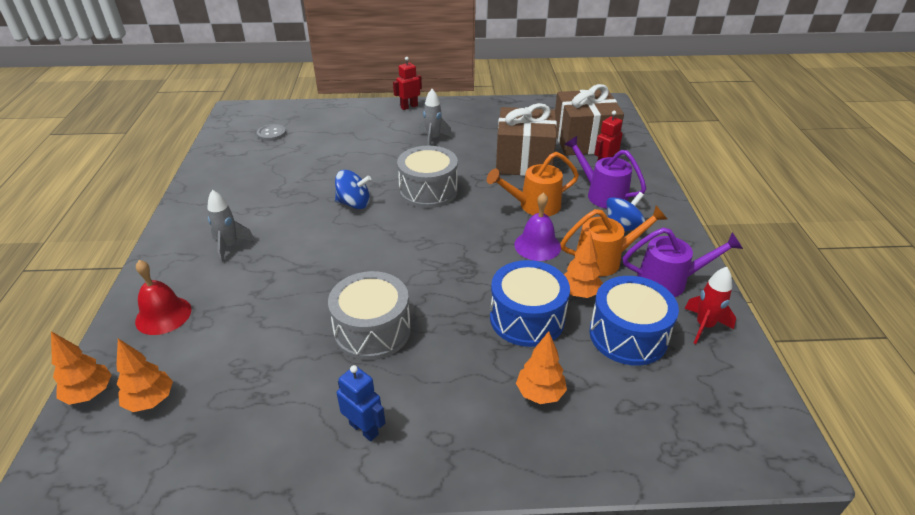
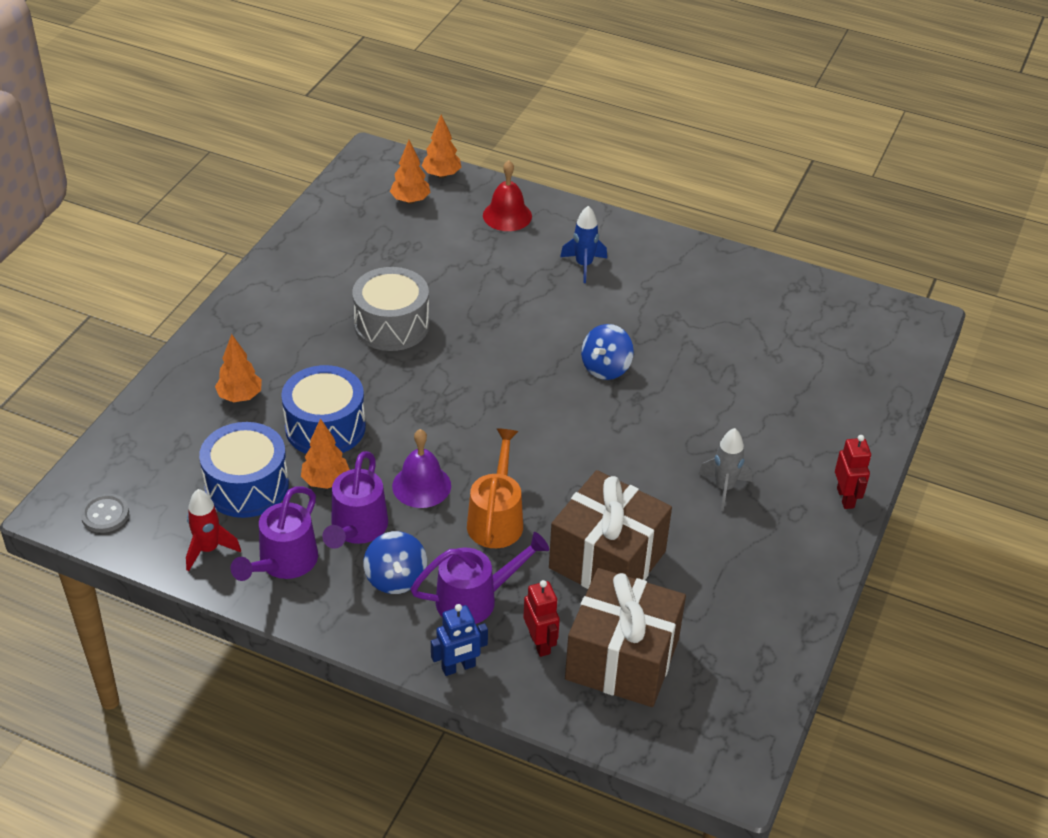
camera: 115 degrees right, 5 degrees up
(230, 247) = (584, 265): grey rocket -> blue rocket
(271, 134) = (826, 338): grey button -> grey button (105, 515)
(364, 429) = (293, 293): blue robot -> blue robot (458, 667)
(428, 191) = (592, 437): grey drum -> none
(605, 260) = (356, 529): orange watering can -> purple watering can

